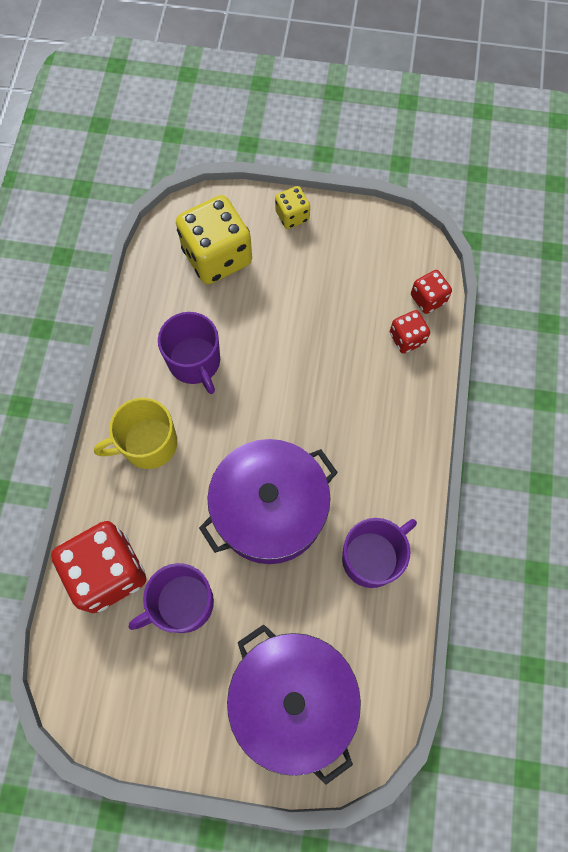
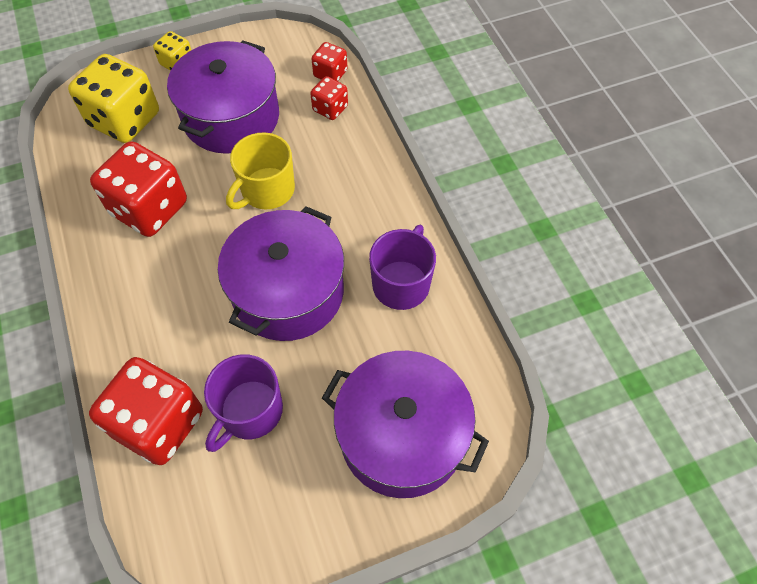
camera: 30 degrees left, 10 degrees down
(148, 444) = (140, 295): yellow mug -> yellow mug (267, 190)
(195, 362) = (149, 208): purple mug -> red dice
(311, 301) = (231, 117): none -> purple pot

